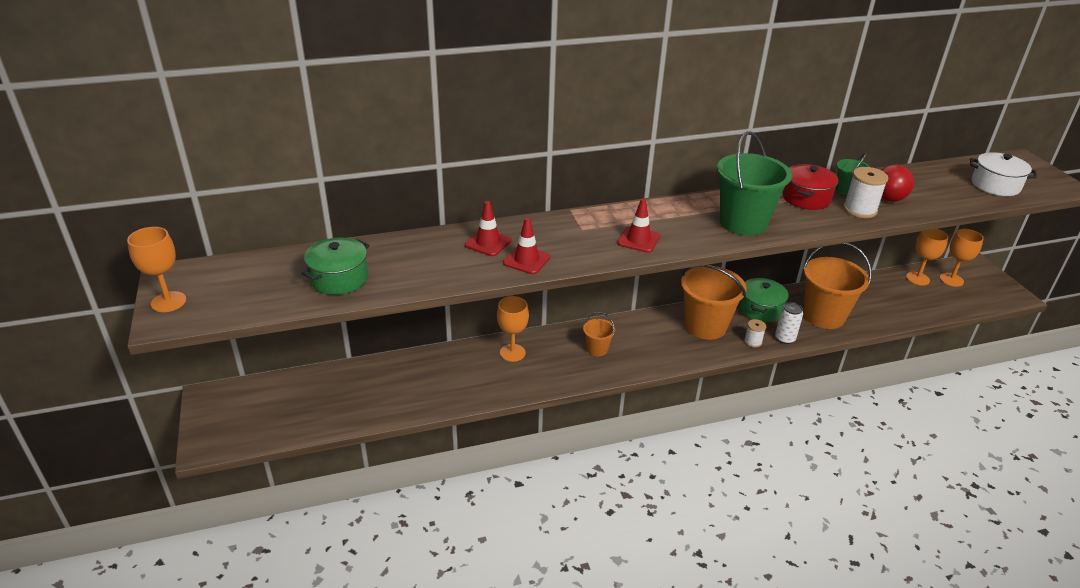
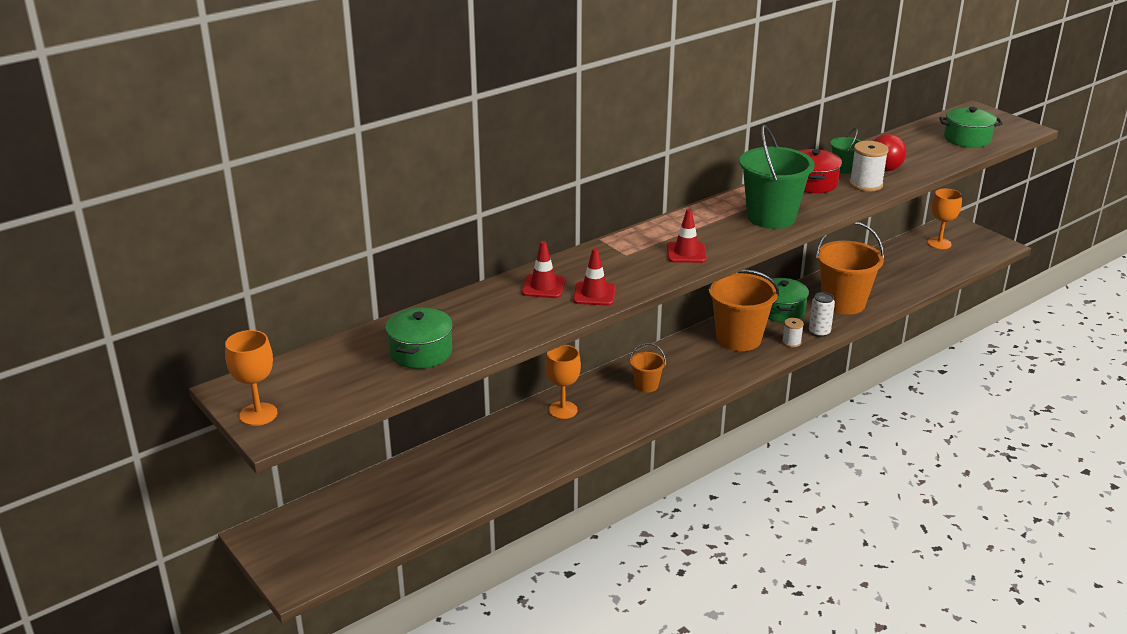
camera: 20 degrees left, 5 degrees down
(917, 278) = (909, 249): orange goblet -> none
(995, 185) = (967, 139): white pot -> green pot

